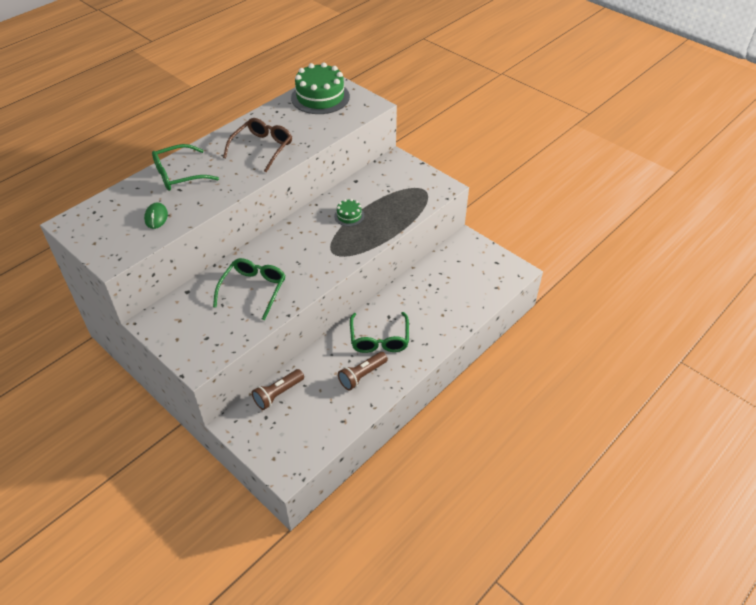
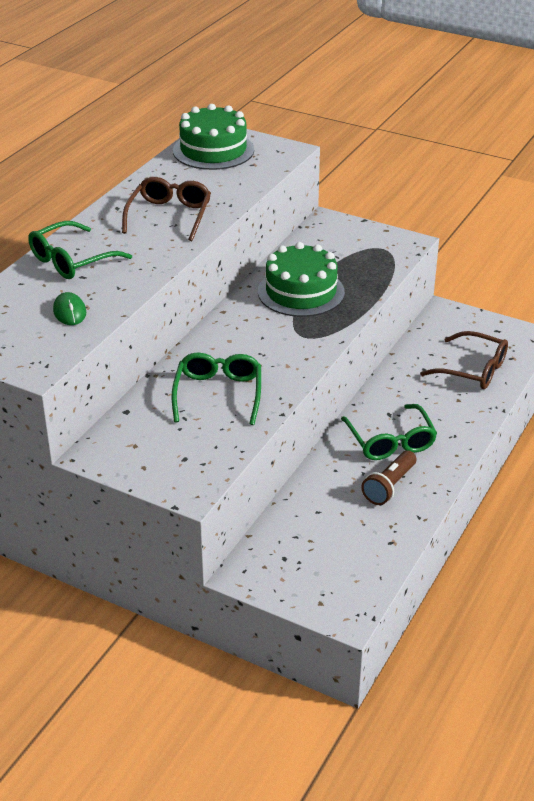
camera: 15 degrees left, 10 degrees down
(278, 394) = (287, 528): brown flashlight -> none
(349, 216) = (301, 292): green cake -> green cake, size x2.07
(464, 292) = (473, 370): none -> brown glasses

